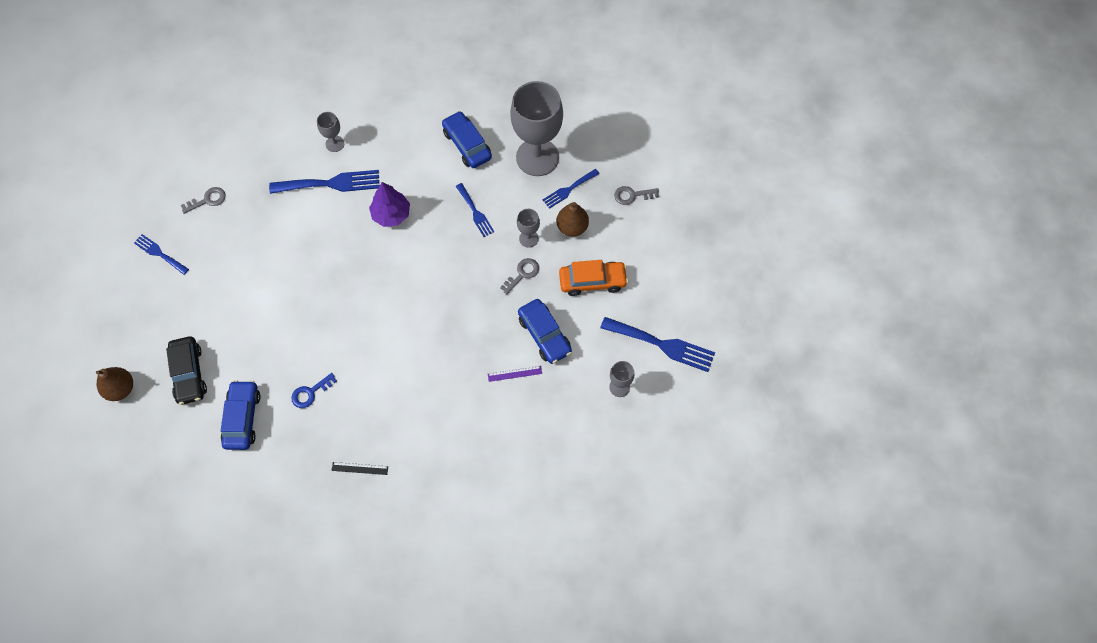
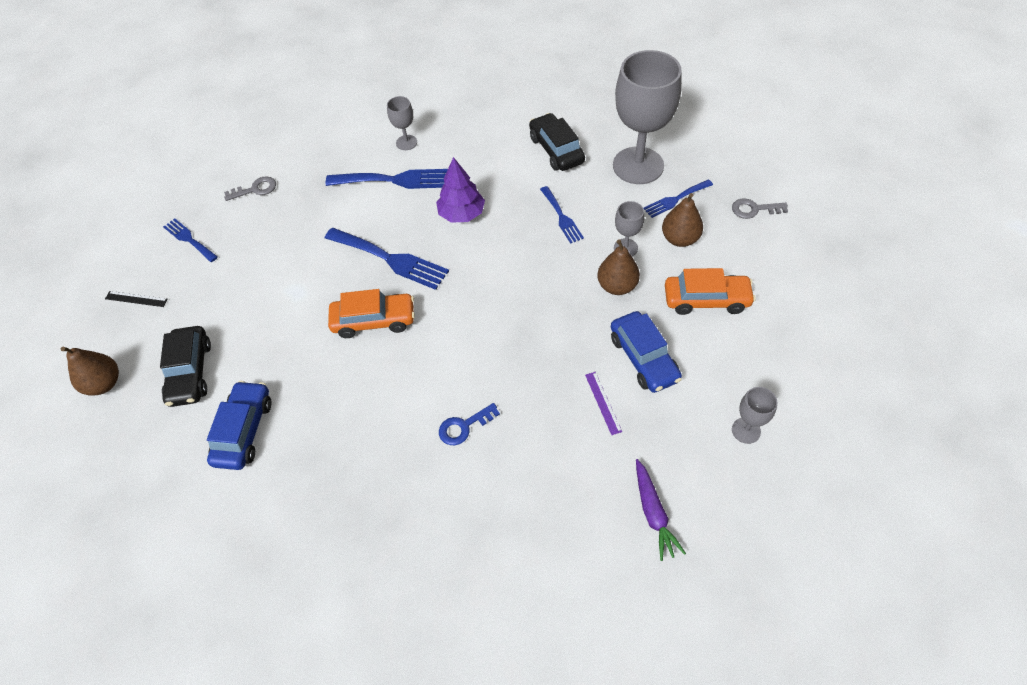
camera: 10 degrees right, 10 degrees down
(310, 393) = (335, 406): blue key -> blue key (463, 426)
(330, 318) = (374, 320): none -> orange car
(360, 468) = (385, 509): black ruler -> black ruler (136, 299)
(467, 145) = (556, 150): blue car -> black car
(514, 373) = (603, 402): purple ruler -> purple ruler turned 75 degrees clockwise
(522, 274) = (617, 286): grey key -> brown pear
(553, 454) = (653, 513): none -> purple carrot
(662, 345) = (802, 381): blue fork -> blue fork (390, 259)

